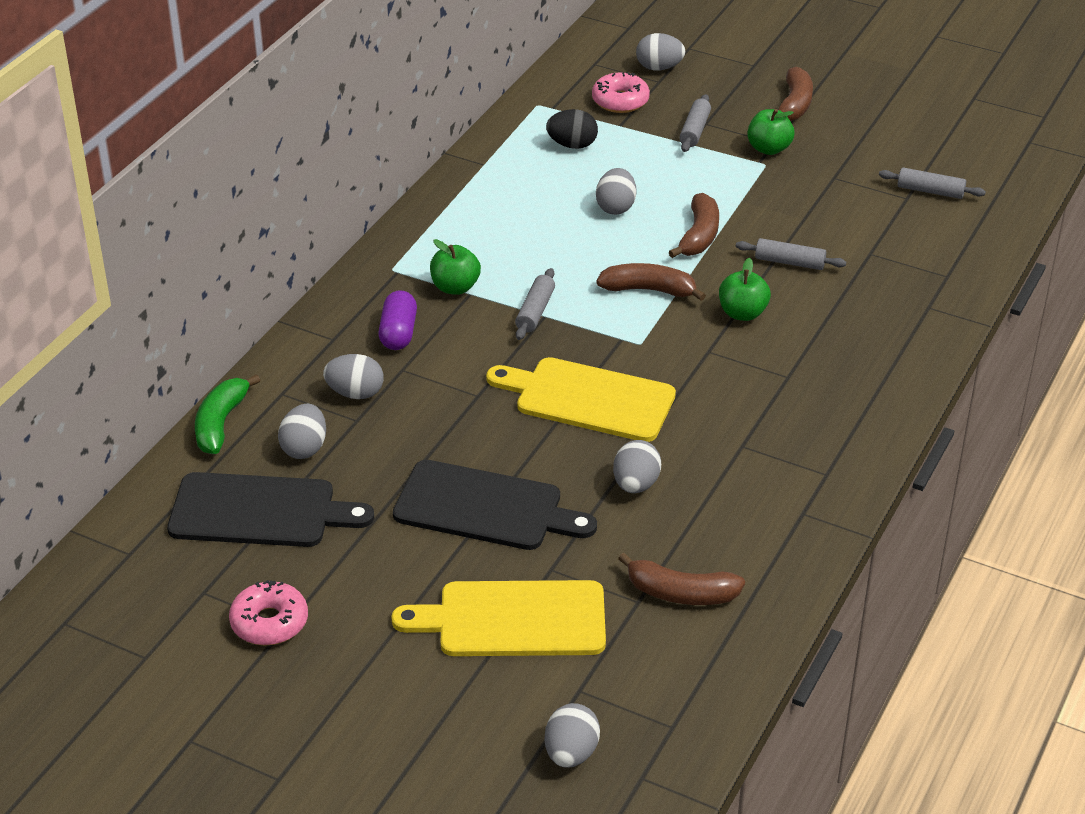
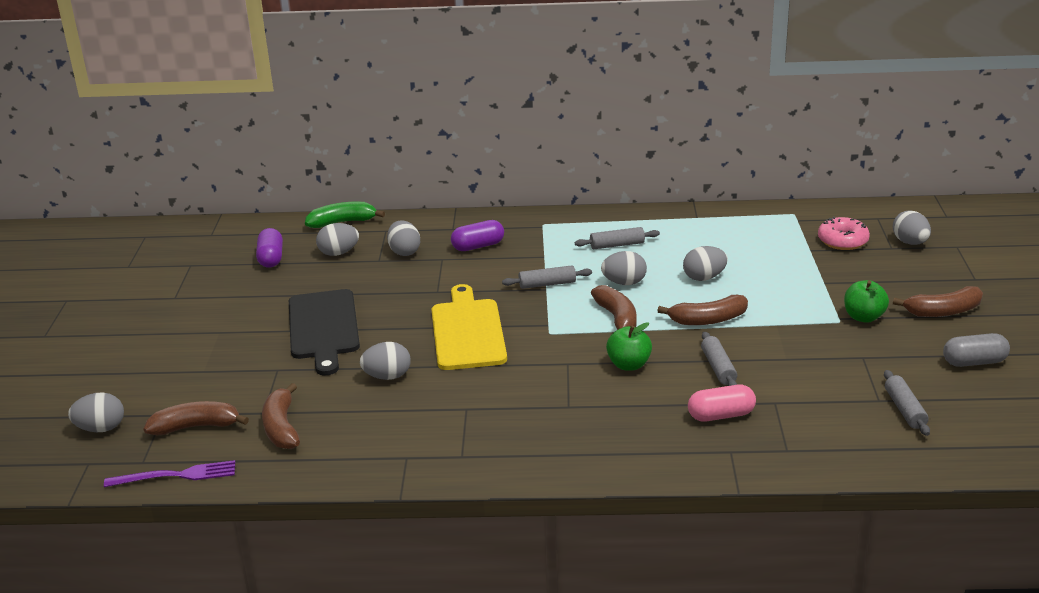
camera: 65 degrees right, 10 degrees down
(260, 511) = (271, 258): black cutting board -> purple capsule
(269, 622) = (174, 292): pink donut -> none
(455, 287) = (545, 249): green apple -> none
(513, 620) = (219, 370): yellow cutting board -> none
(572, 145) = (761, 240): black egg -> none
(580, 260) = (624, 283): none -> grey egg
(628, 665) = (196, 427): none -> brown banana
(694, 130) = (845, 280): grey rolling pin -> grey rolling pin (617, 245)
(720, 702) = (175, 476): none -> purple fork
(869, 291) = (721, 415): none -> pink capsule
(886, 126) = (974, 362): none -> grey capsule

